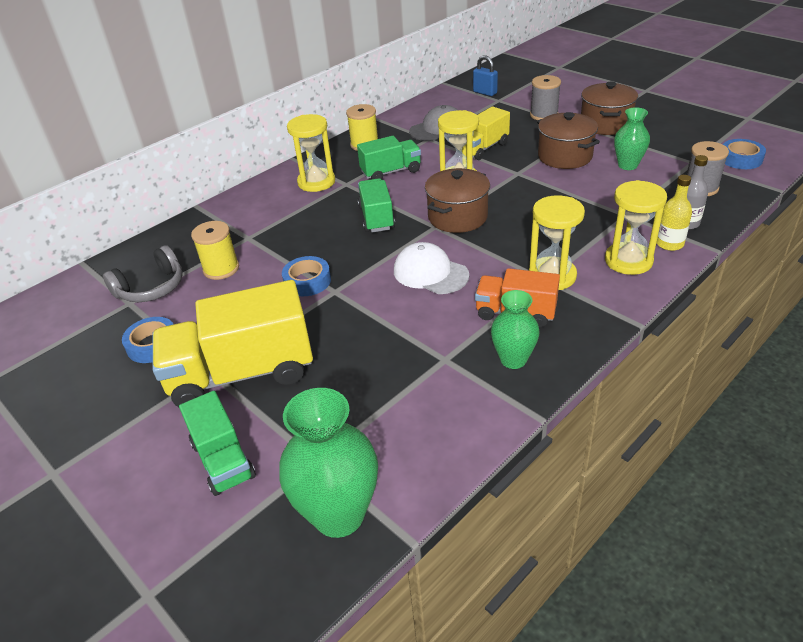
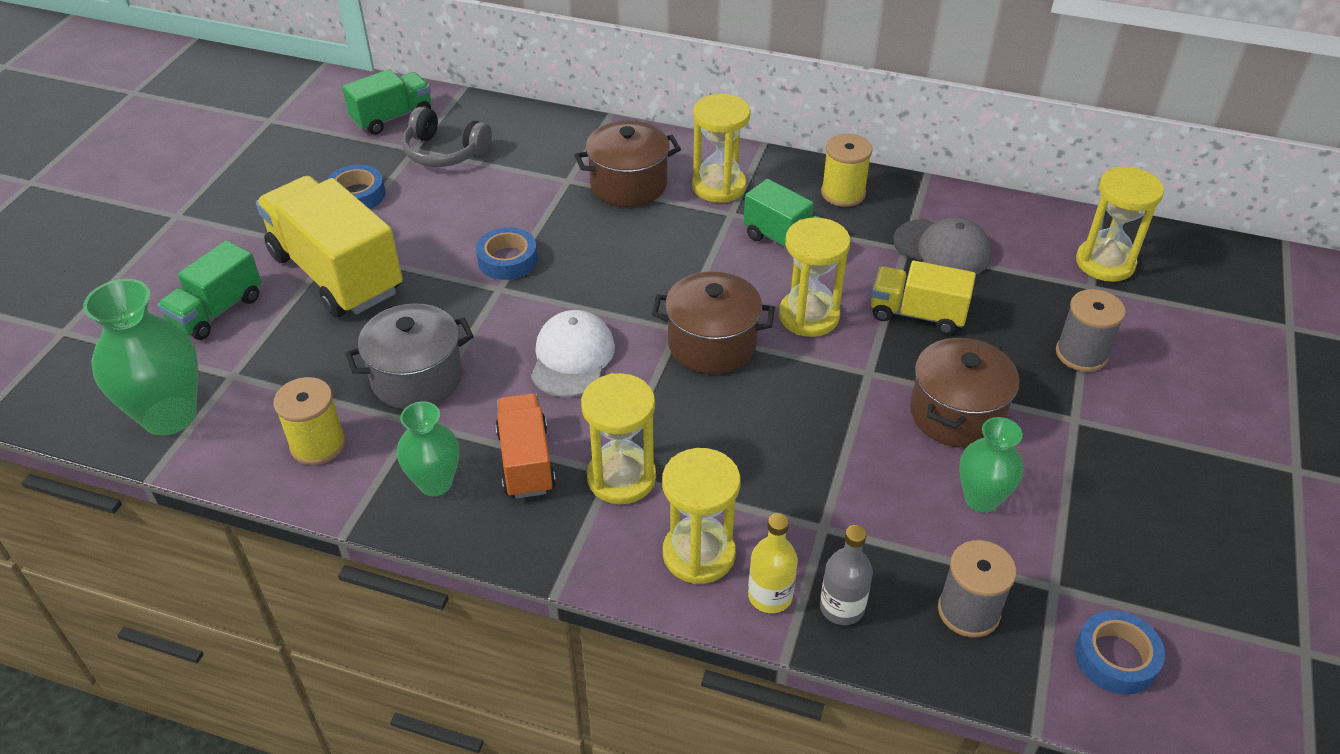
camera: 60 degrees right, 5 degrees up
(221, 269) = (499, 185): yellow spool -> yellow spool (318, 444)
(376, 218) = (667, 269): green truck -> green truck (392, 117)
(399, 349) = (417, 378): none -> grey pot
(485, 92) = (1105, 263): blue padlock -> yellow hourglass
(605, 124) = (1108, 440): brown pot -> brown pot (628, 184)

